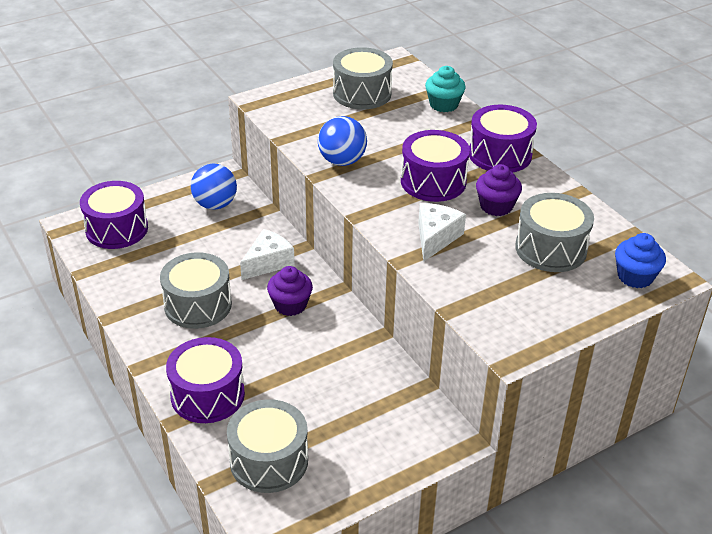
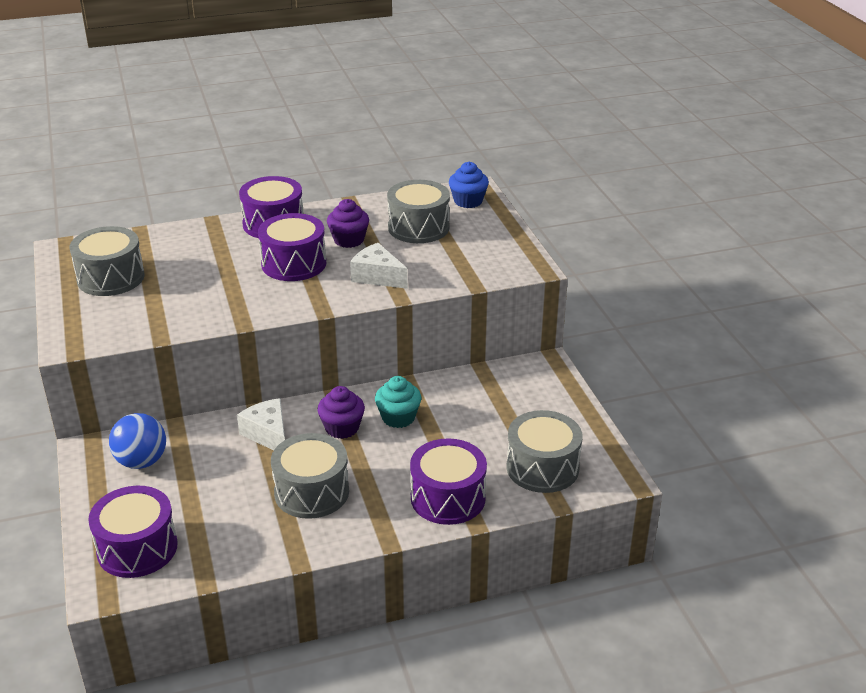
camera: 75 degrees left, 5 degrees down
(342, 161) = (227, 307): blue ball -> none
(443, 105) = (169, 236): turquoise cupcake -> turquoise cupcake (398, 417)

